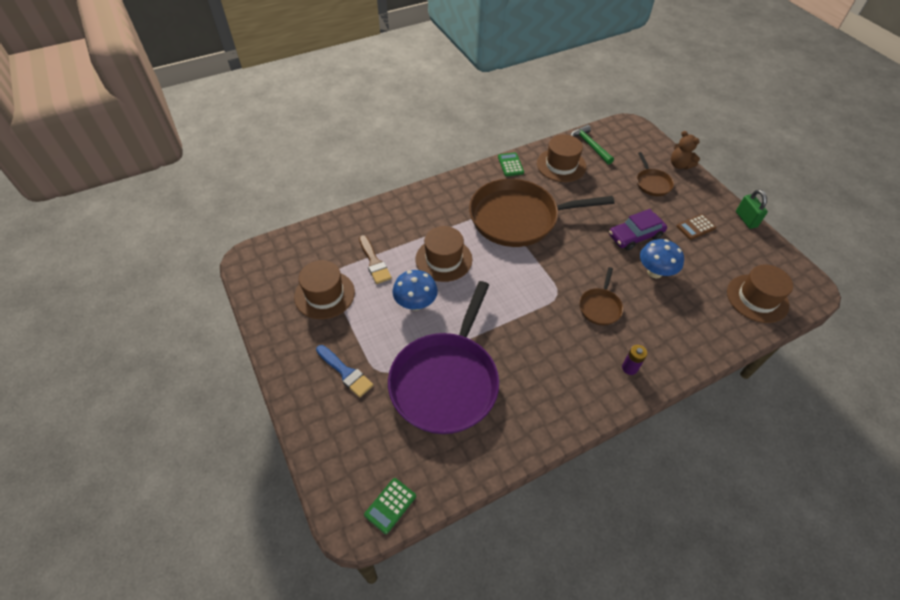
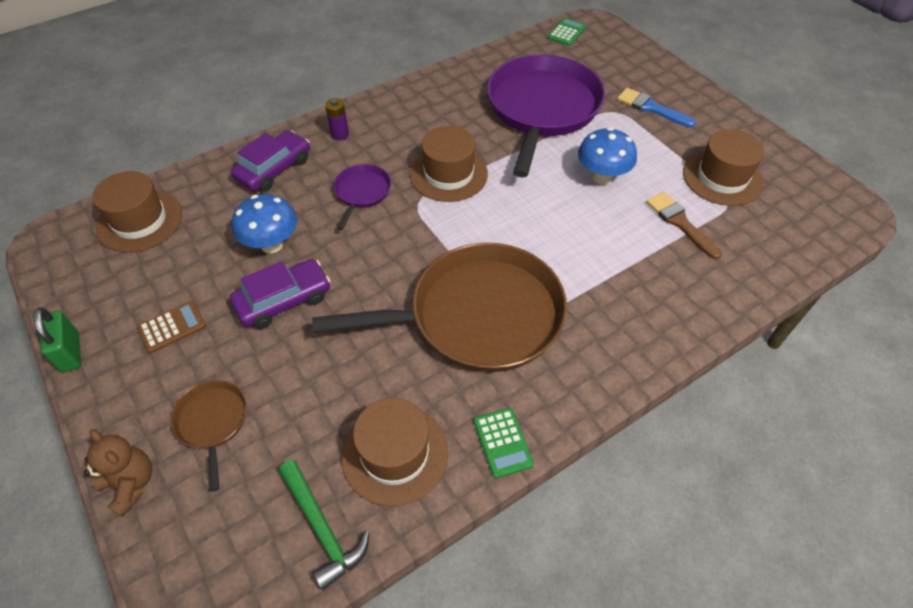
camera: 175 degrees right, 0 degrees up
(443, 259) = (583, 236): brown hat -> brown hat (448, 174)
(600, 307) = (362, 192): brown pan -> purple pan
(675, 335) = (274, 169): none -> purple car

